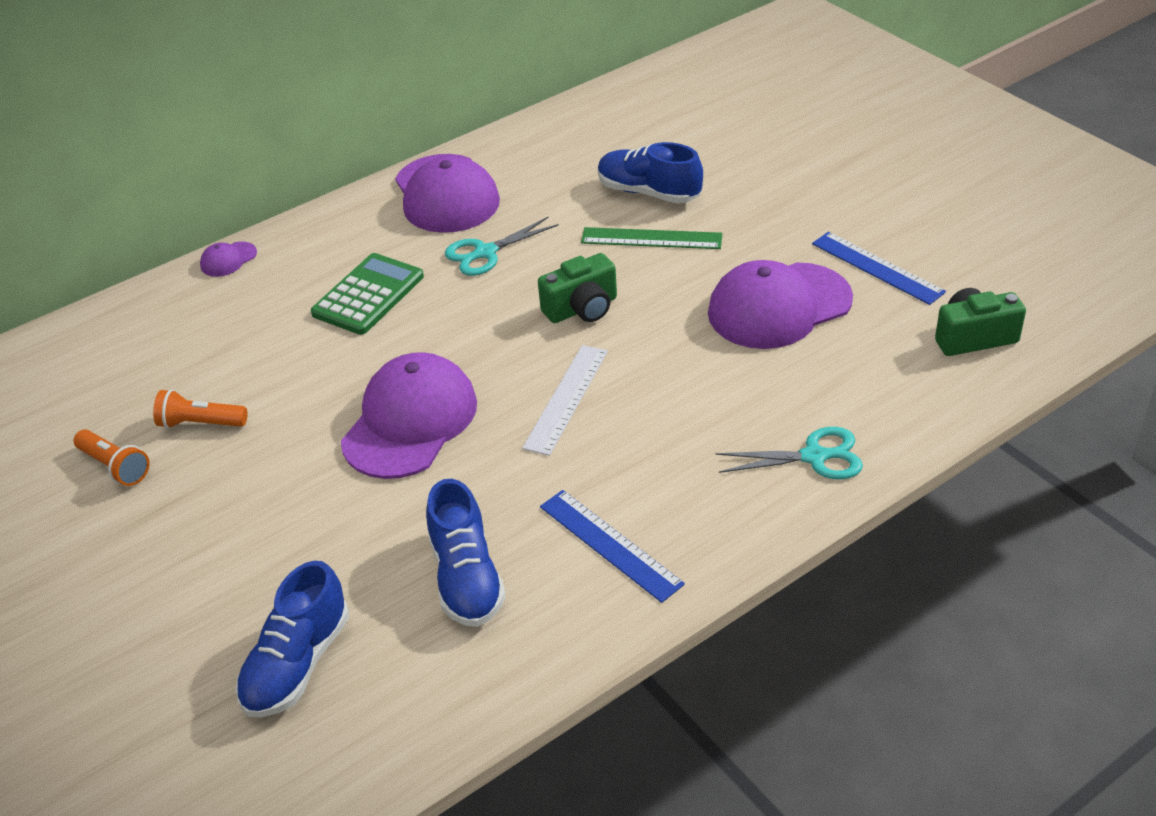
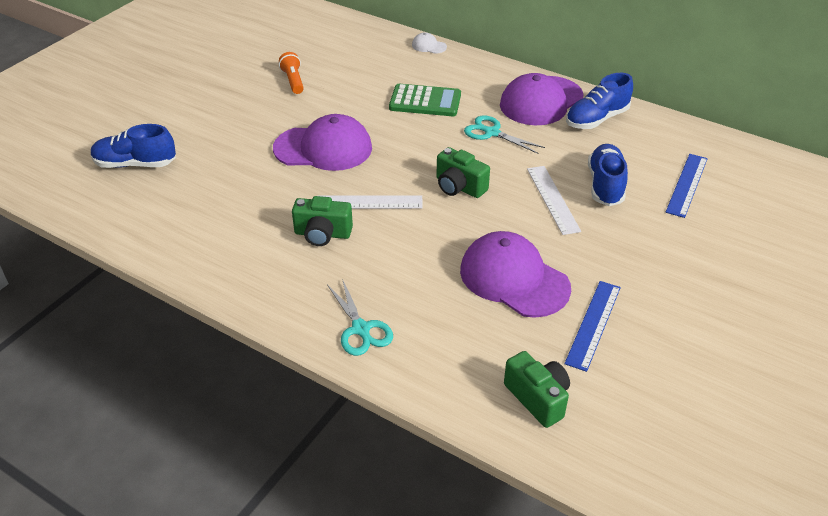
camera: 65 degrees right, 0 degrees up
(115, 467) = (252, 67): orange flashlight -> none
(228, 259) = (429, 46): purple cap -> white cap
(466, 578) = (208, 203): blue shoe -> blue shoe (596, 119)
(610, 458) = (322, 234): none -> green camera
(610, 545) = (249, 252): blue ruler -> blue ruler (686, 185)
(651, 238) = (553, 199): green ruler -> white ruler

